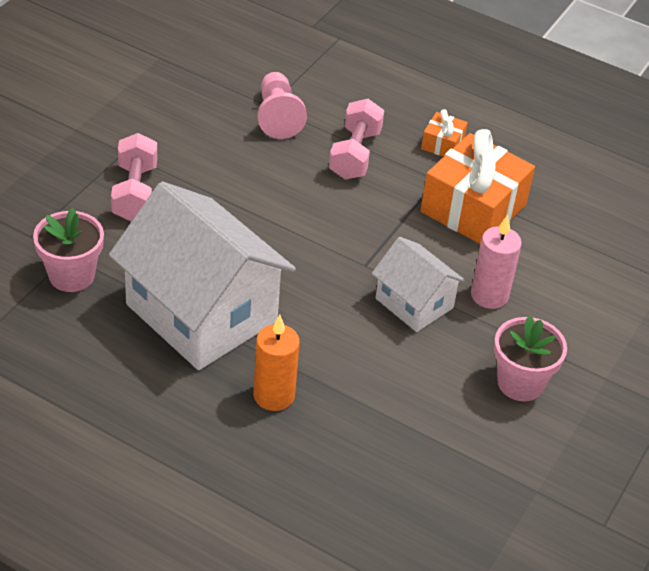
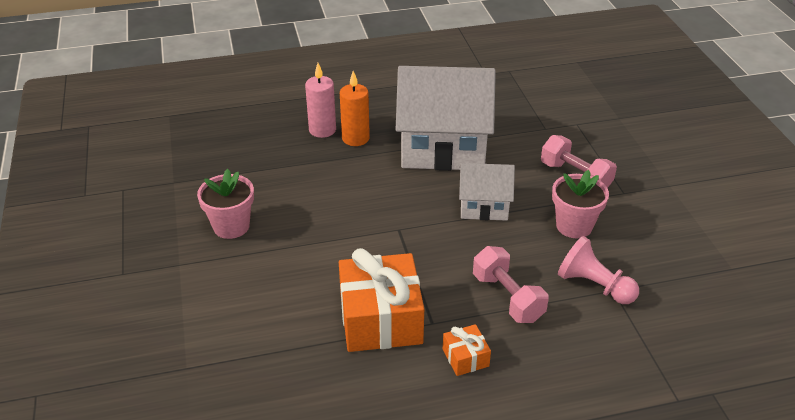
camera: 140 degrees right, 5 degrees down
(71, 275) = (526, 121): pink flower pot -> pink flower pot (574, 226)
(414, 303) = (342, 227): white house -> white house (483, 206)
(489, 295) = (302, 264): pink candle -> pink candle (322, 130)

